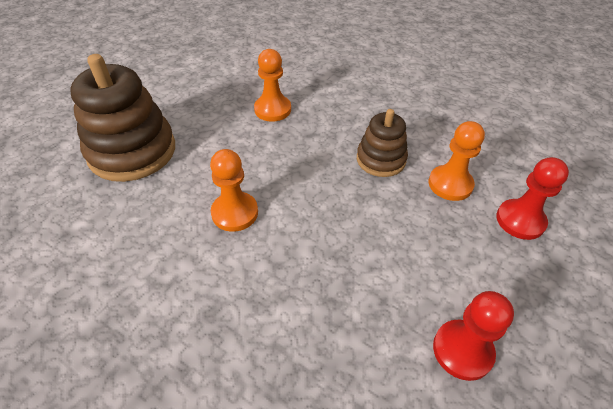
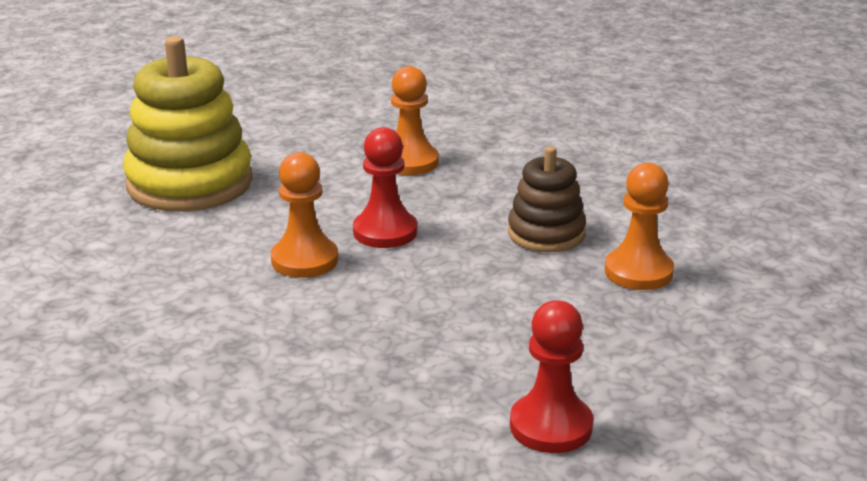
camera: 15 degrees right, 20 degrees down
(132, 151) = (190, 183): brown stacking toy -> yellow stacking toy
(520, 220) = (724, 322): red pawn -> red pawn (385, 232)

